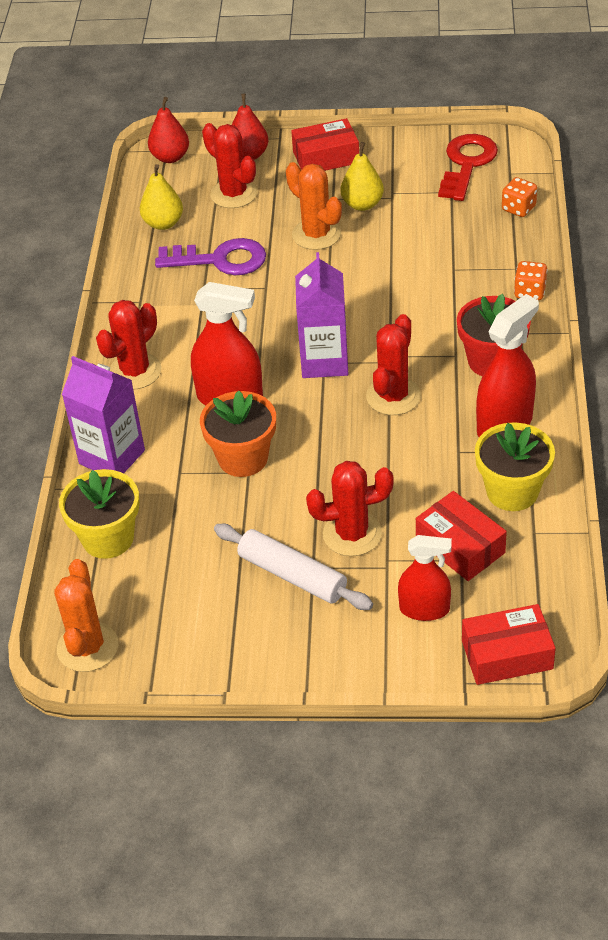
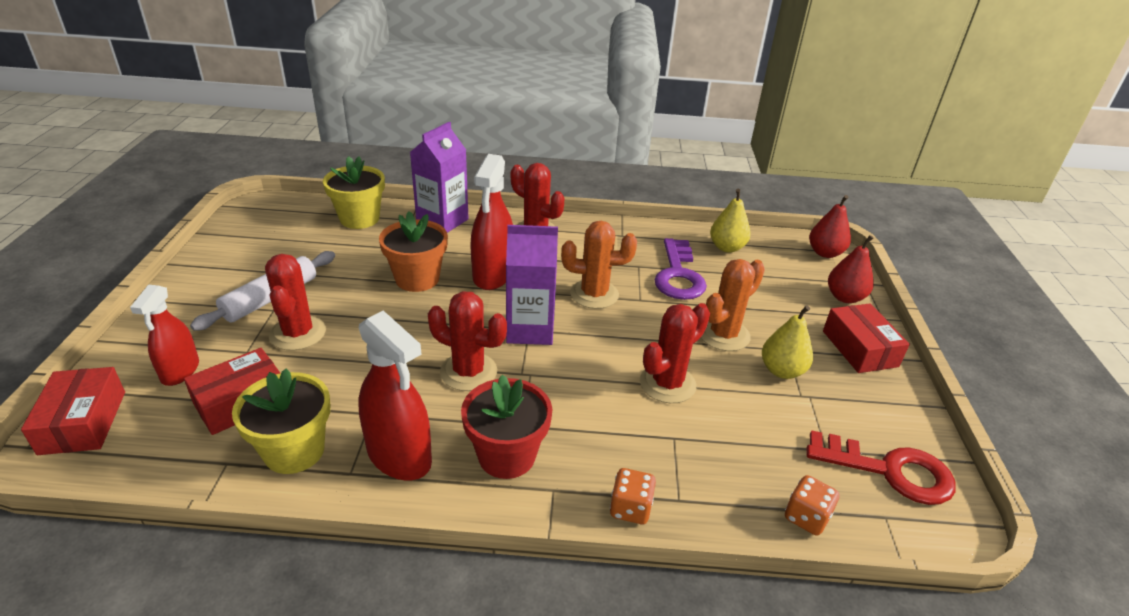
camera: 85 degrees right, 10 degrees down
(87, 647) = (262, 210): orange cactus -> orange cactus (594, 294)
(234, 194) = (779, 286): red cactus -> red cactus (667, 384)

